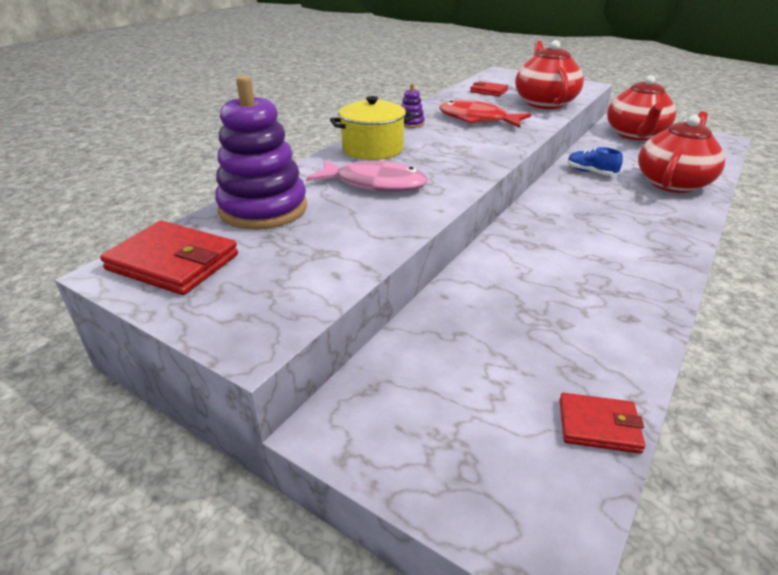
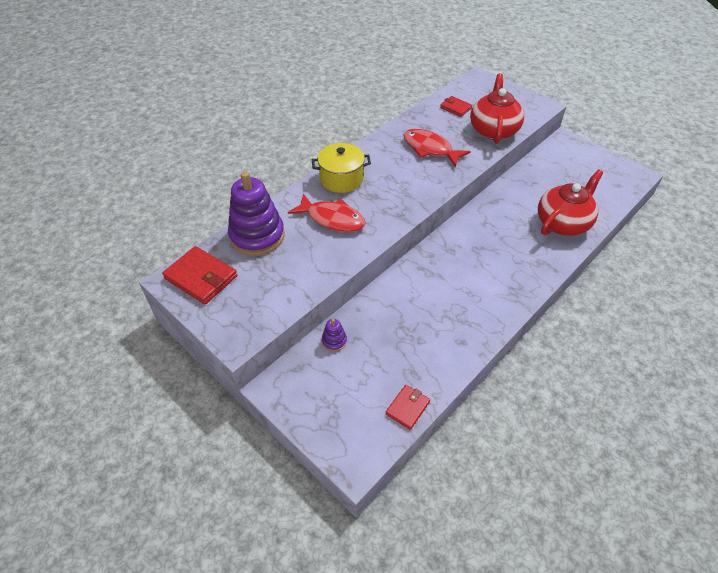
camera: 10 degrees right, 15 degrees up
(375, 184) = (332, 219): pink fish -> red fish
(411, 123) = (378, 149): purple stacking toy -> purple stacking toy (334, 341)
(590, 172) = (507, 203): blue shoe -> none
(598, 425) = (407, 408): red wallet -> red wallet turned 75 degrees counterclockwise
(635, 135) = (568, 160): red teapot -> none

